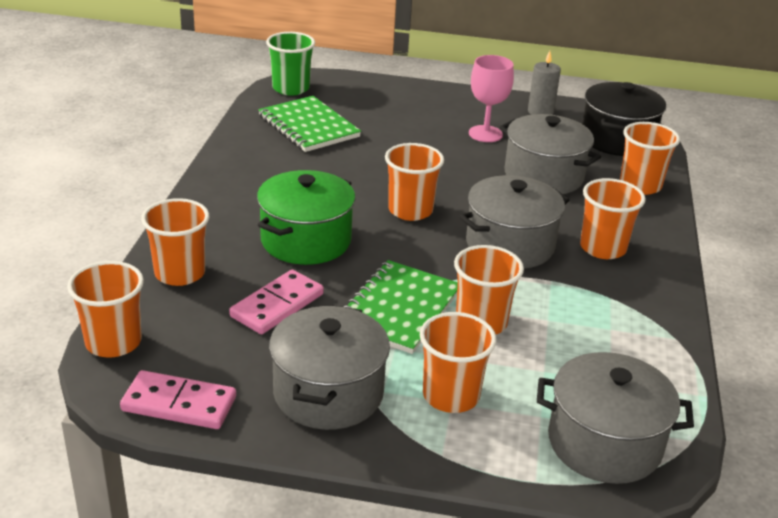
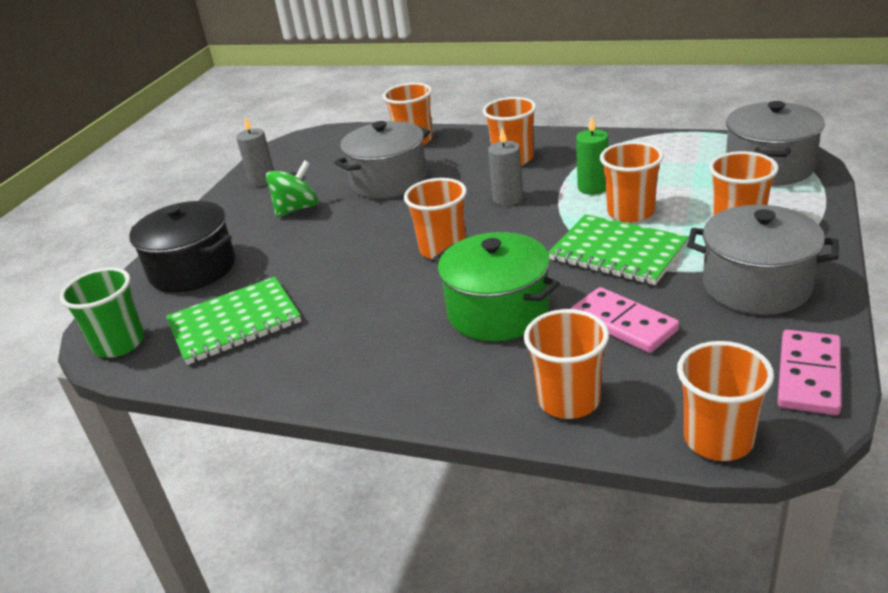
camera: 75 degrees left, 0 degrees up
(485, 134) = (297, 209): pink goblet -> green spinning top
(509, 245) = (508, 198): grey pot -> grey candle
(537, 300) = (593, 187): none -> green candle
(617, 139) = (331, 146): black pot -> black pot (192, 269)

